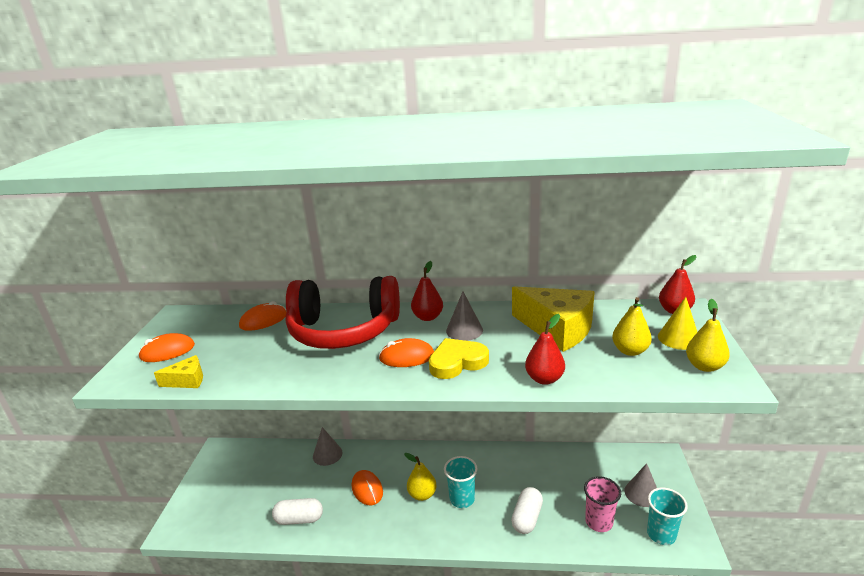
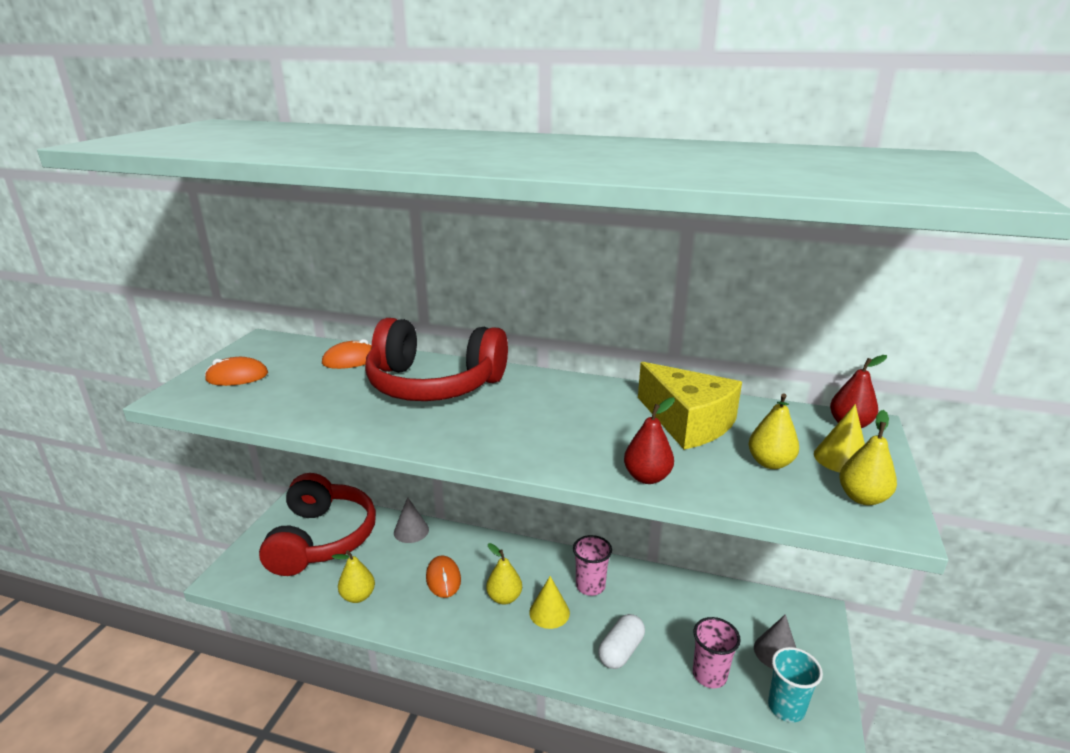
camera: 10 degrees right, 0 degrees up
(187, 380) = (244, 410): yellow cheese -> none
(251, 476) = (321, 539): none -> red headphones
(299, 519) = (358, 596): white capsule -> yellow pear
(407, 357) = (493, 425): orange mouse -> none
(428, 317) = (536, 384): red pear -> none
(457, 362) = (549, 440): yellow heart -> none
(462, 499) = (549, 612): turquoise cup -> yellow cone
(464, 330) = (573, 406): grey cone -> none
(488, 471) = (590, 586): none -> pink cup

